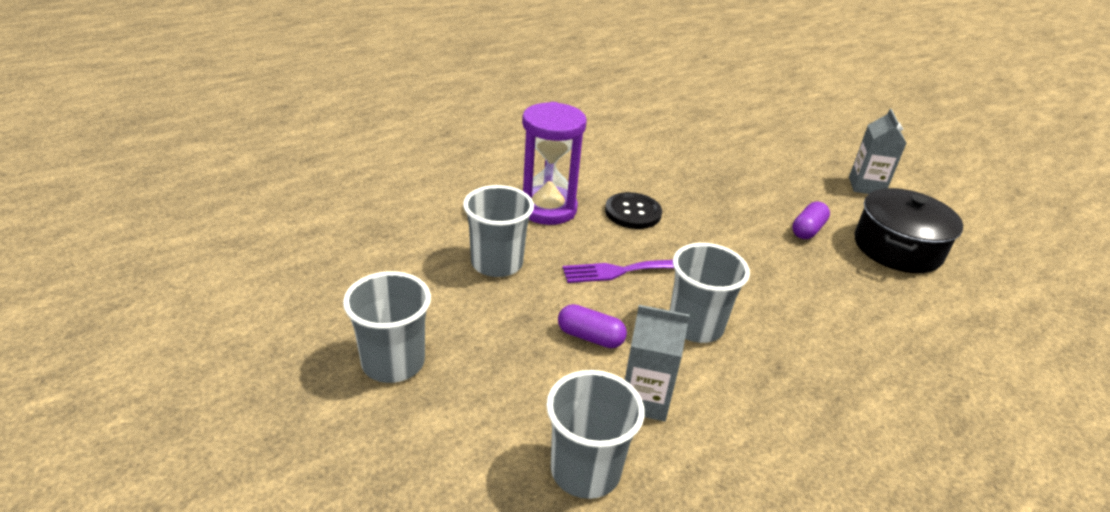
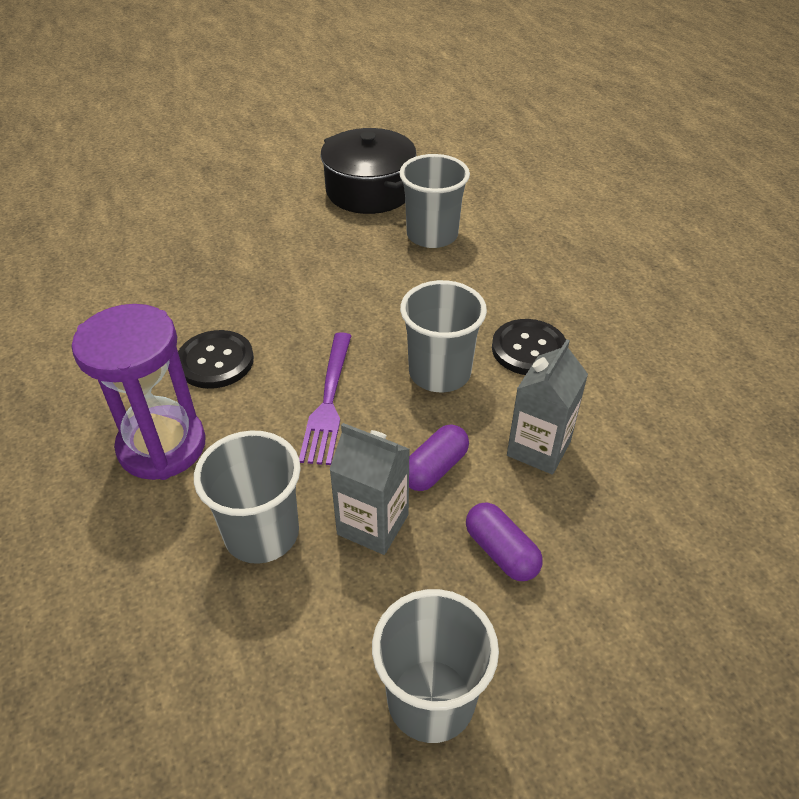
camera: 70 degrees left, 10 degrees up
(585, 470) = (627, 525): grey cup -> grey cup (432, 235)
(765, 381) = (528, 349): none -> black button
(807, 230) = (316, 234): purple capsule -> purple capsule (501, 552)
(866, 186) = (262, 167): grey carton -> grey carton (373, 524)

